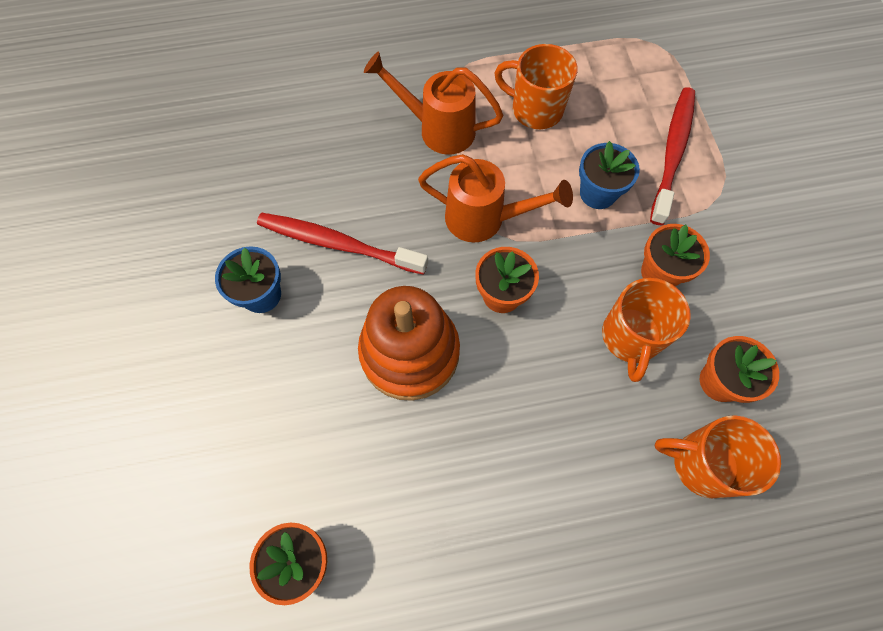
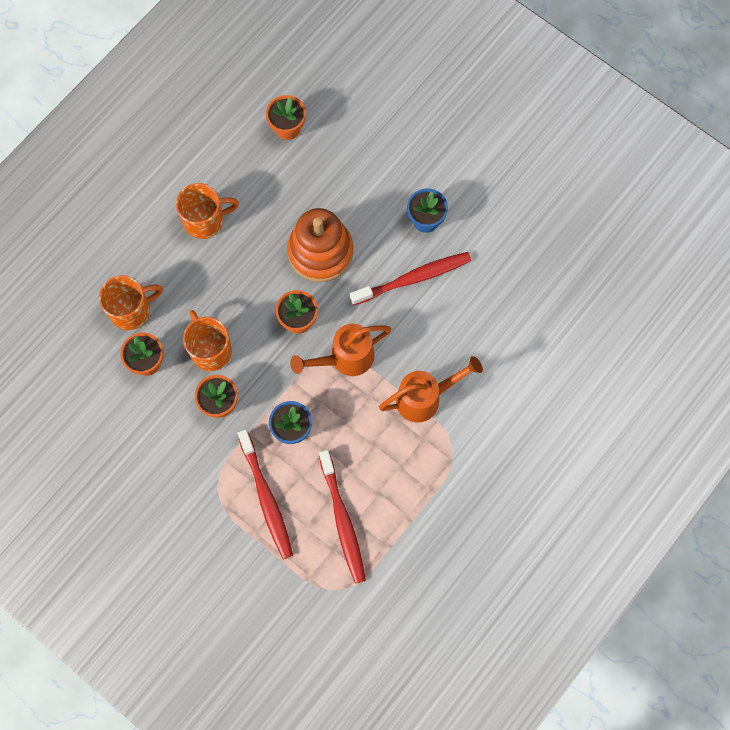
camera: 140 degrees right, 5 degrees up
(535, 110) = (377, 462): orange mug -> orange mug (205, 221)
(609, 88) = (342, 520): none -> red toothbrush

